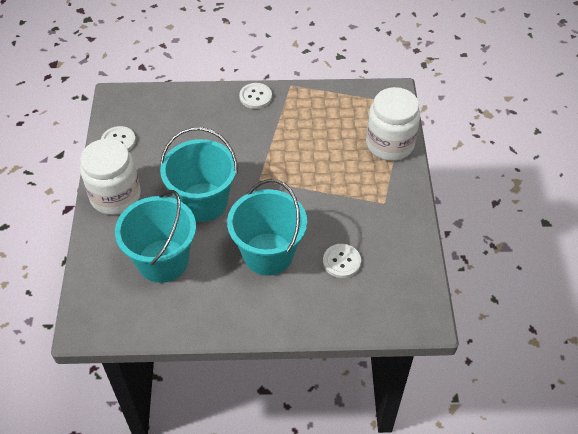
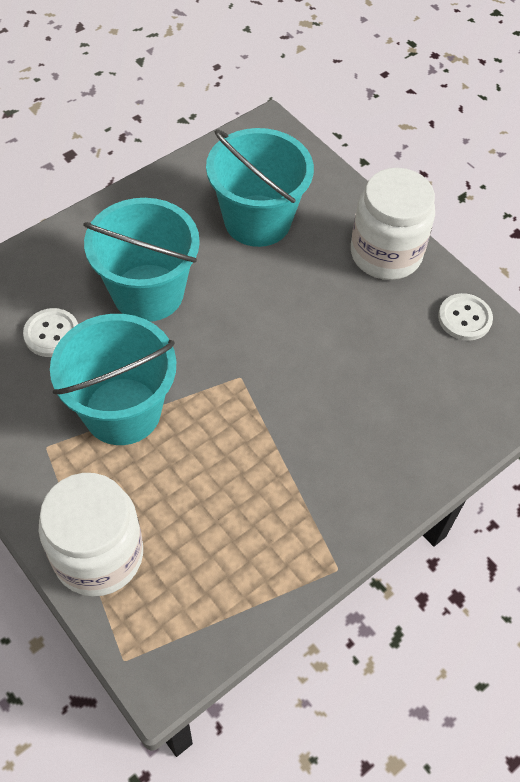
camera: 140 degrees right, 5 degrees up
(203, 202) = (280, 306): turquoise bucket -> turquoise bucket (122, 411)
(255, 97) = (368, 507): white button -> none

